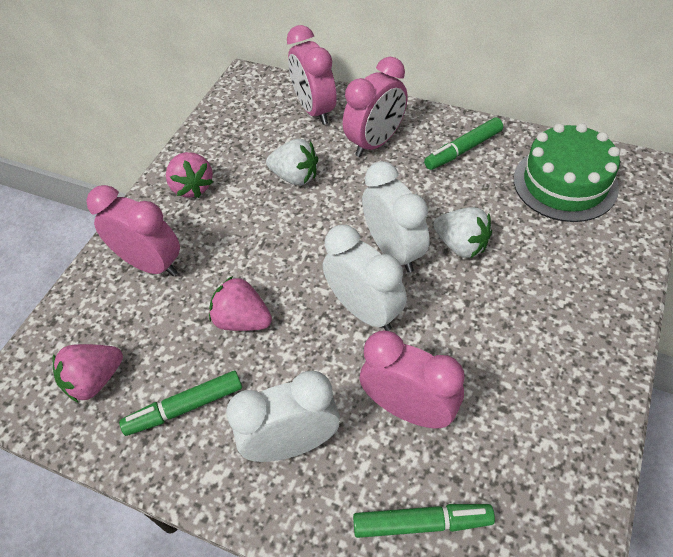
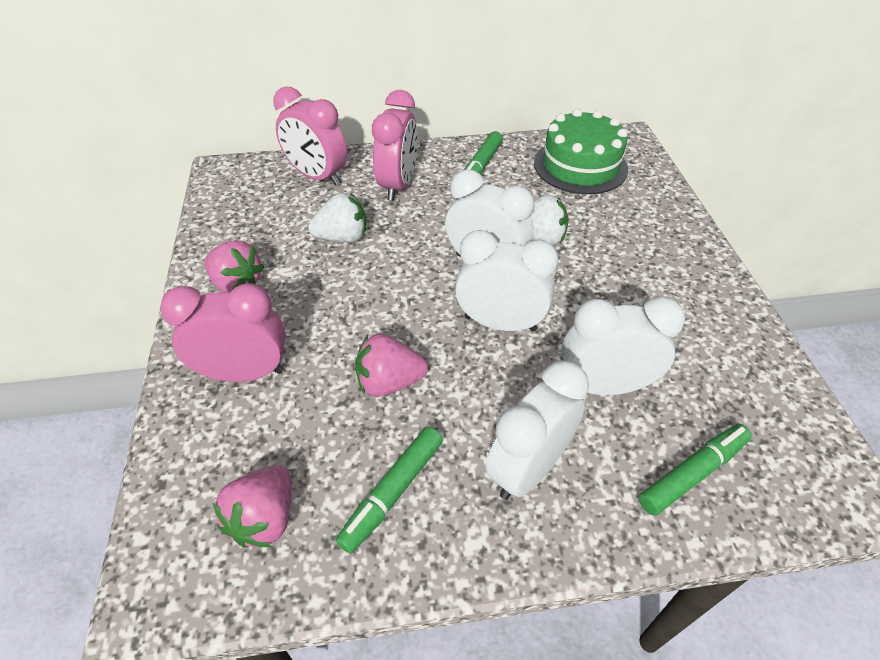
camera: 35 degrees left, 5 degrees down
(408, 409) = (604, 386): pink clock -> white clock

